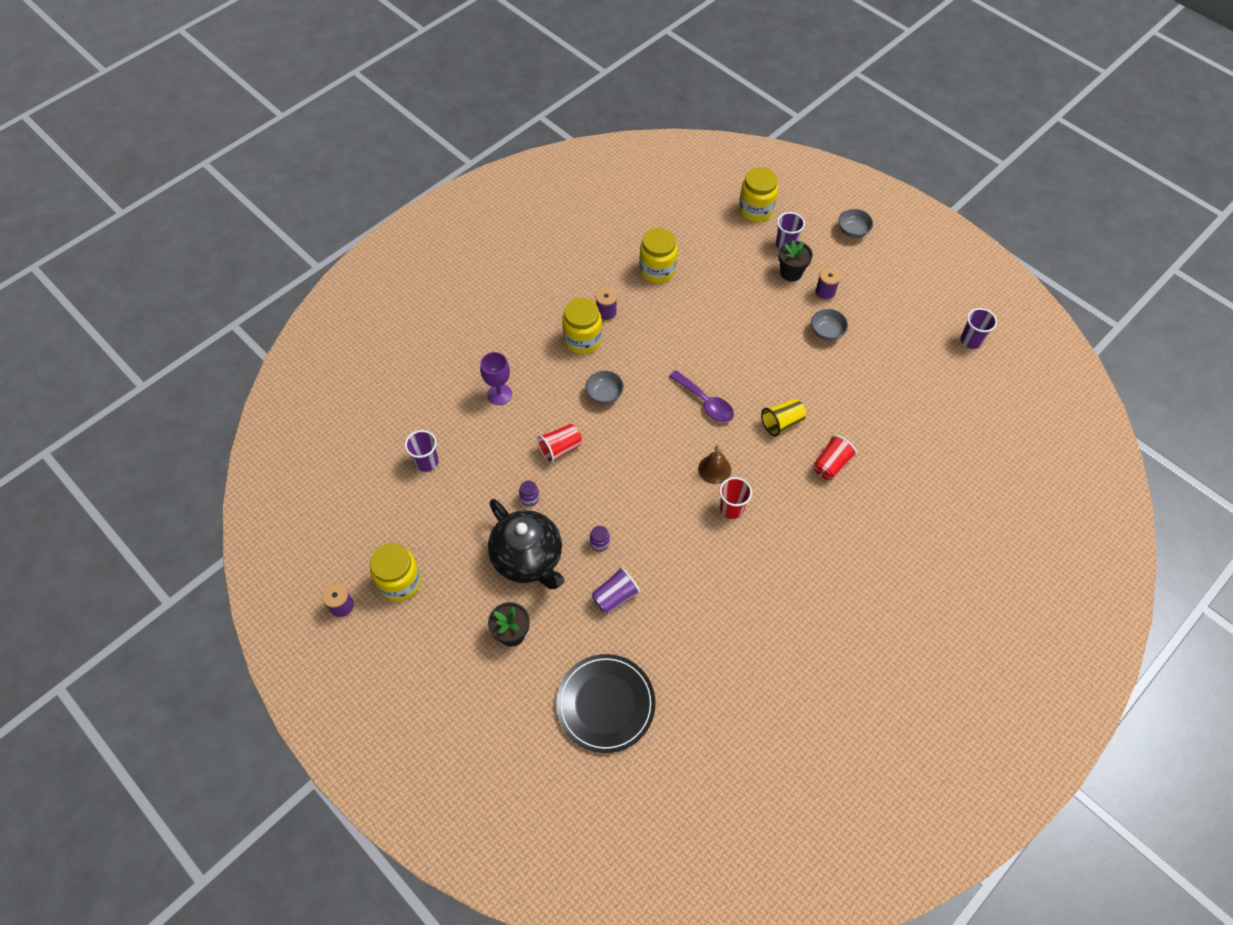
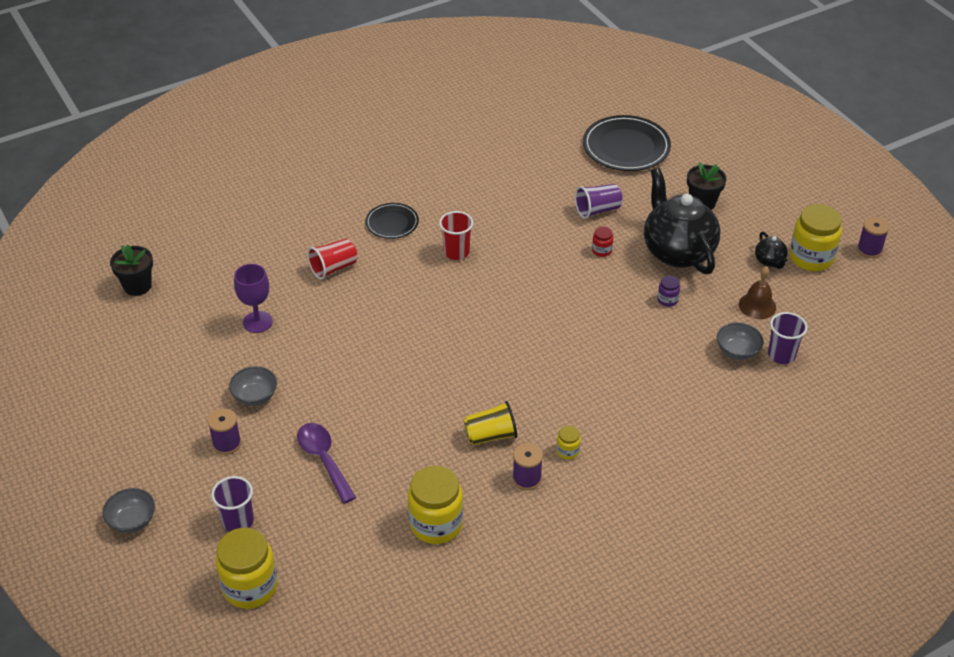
camera: 165 degrees left, 15 degrees down
(440, 568) = (769, 261): none -> black teapot
(499, 394) = (687, 408): purple goblet -> purple goblet (257, 322)
(560, 449) = (624, 338): red cup -> none
(583, 340) = (567, 451): yellow jar -> yellow jar, size x0.46
(599, 543) = (601, 250): purple jar -> red jar
(604, 394) = (557, 382): grey bowl -> grey bowl (737, 351)
(705, 402) = (441, 351): purple spoon -> purple spoon (324, 460)
(714, 469) = (459, 287): brown bell -> brown bell (757, 306)
(782, 423) = (364, 314): yellow cup -> yellow cup (490, 435)
(791, 272) = (254, 480): black flower pot -> black flower pot (137, 286)
(805, 530) = (392, 223): none -> black plate
(971, 340) = (91, 351): purple cup -> none

